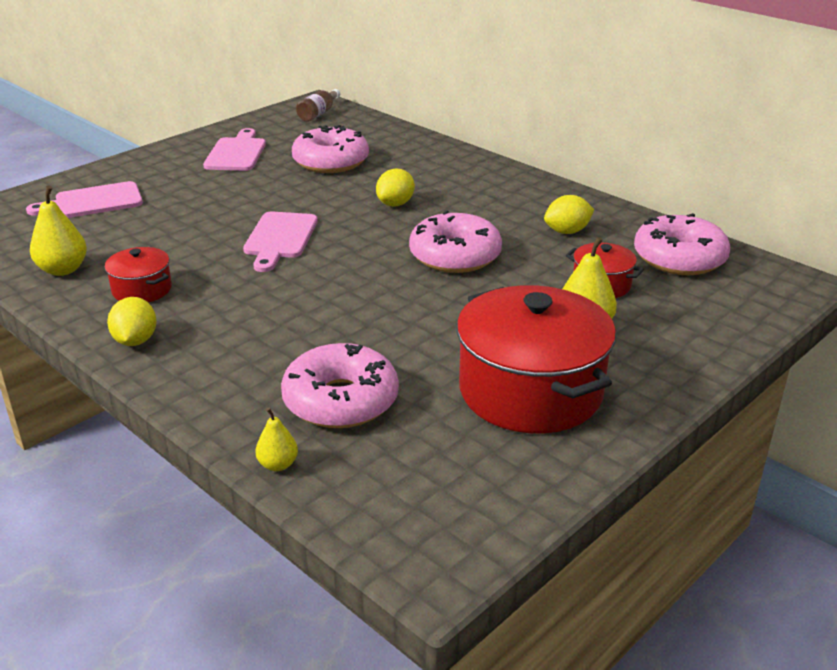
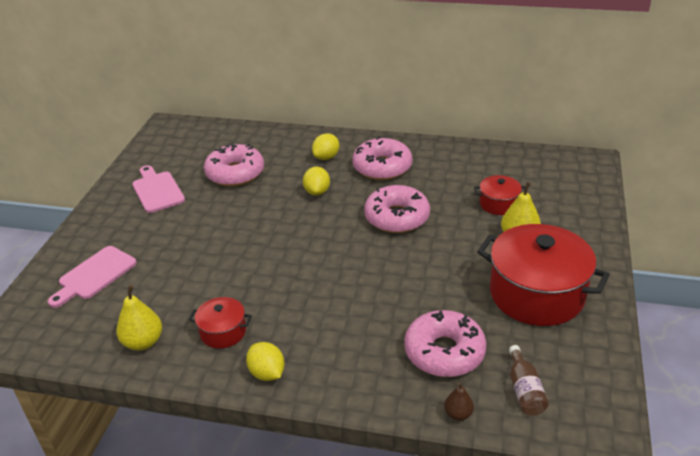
camera: 30 degrees left, 5 degrees up
(278, 464) = (458, 414): yellow pear -> brown pear
(280, 238) = (271, 250): pink cutting board -> none
(318, 114) = (179, 134): brown bottle -> brown bottle (524, 390)
(567, 231) = (441, 173): yellow lemon -> yellow lemon (326, 157)
(679, 258) = (519, 168): pink donut -> pink donut (382, 167)

